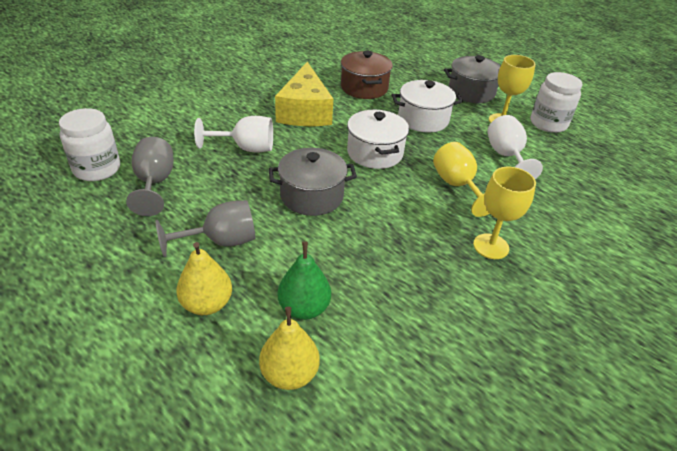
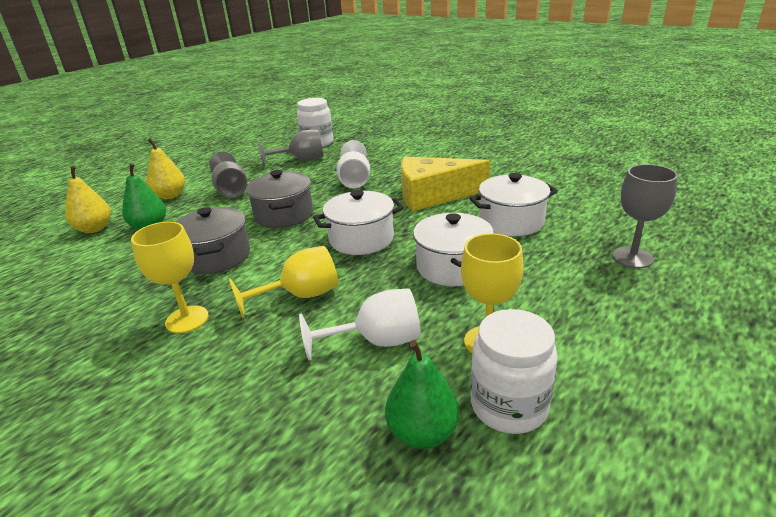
camera: 90 degrees right, 10 degrees down
(364, 88) = (511, 221): brown pot -> white pot
(419, 63) = (632, 257): none -> grey goblet
(471, 92) = (570, 310): grey pot -> grey pot (217, 257)
(572, 149) = (422, 432): none -> green pear

